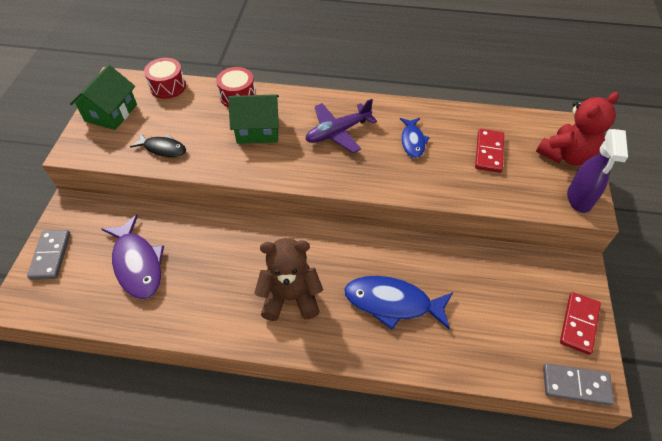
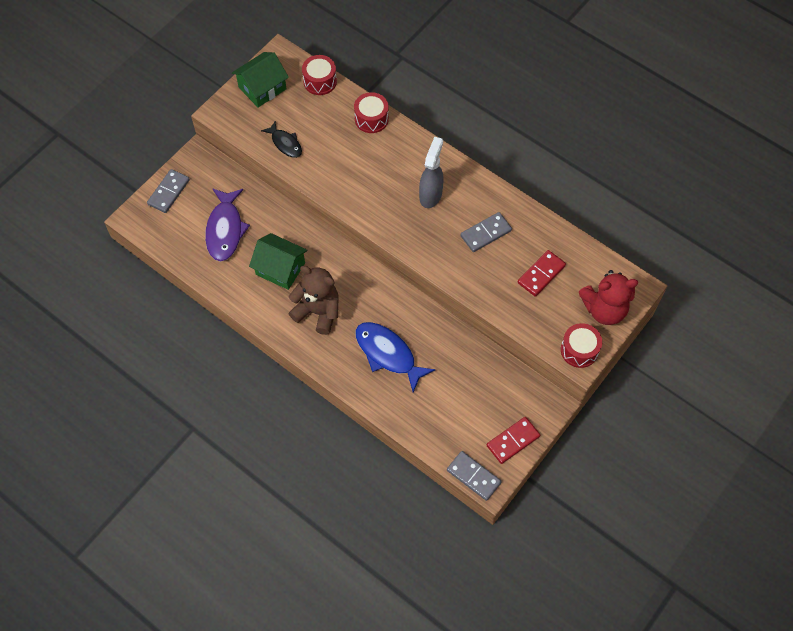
camera: 30 degrees right, 10 degrees up
(257, 130) = (368, 161): green house -> green house (280, 269)
(338, 132) = (431, 195): purple plane -> grey spray bottle
(412, 141) = (486, 233): blue fish -> grey domino
(579, 199) = (579, 350): purple spray bottle -> red drum

